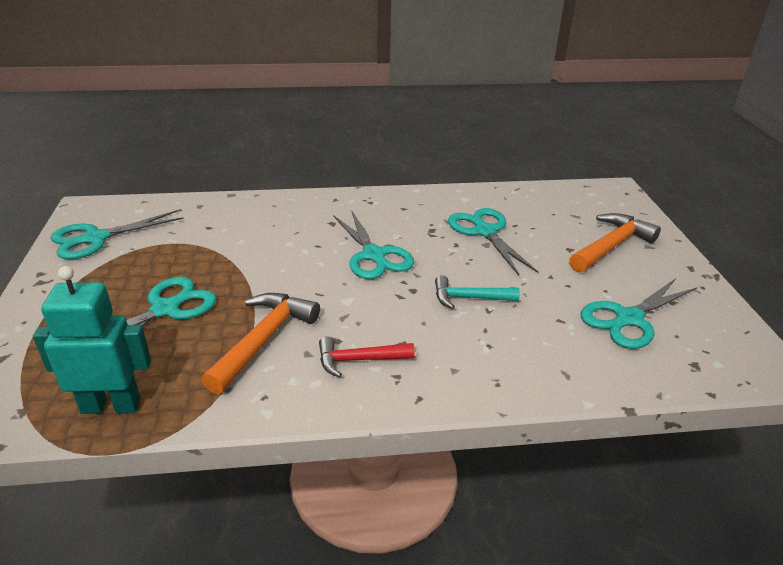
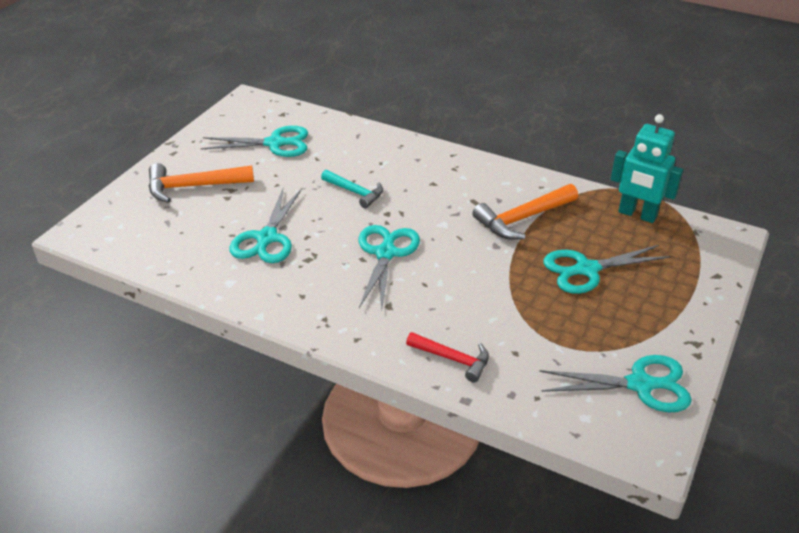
camera: 145 degrees left, 5 degrees up
(359, 360) = (469, 184): red hammer -> red hammer (453, 359)

